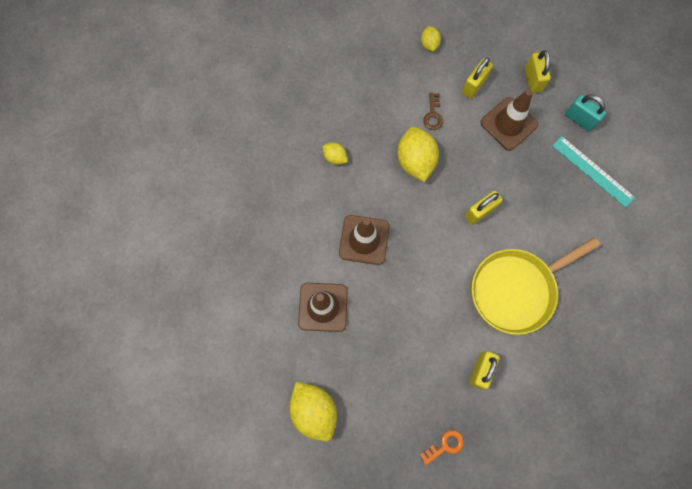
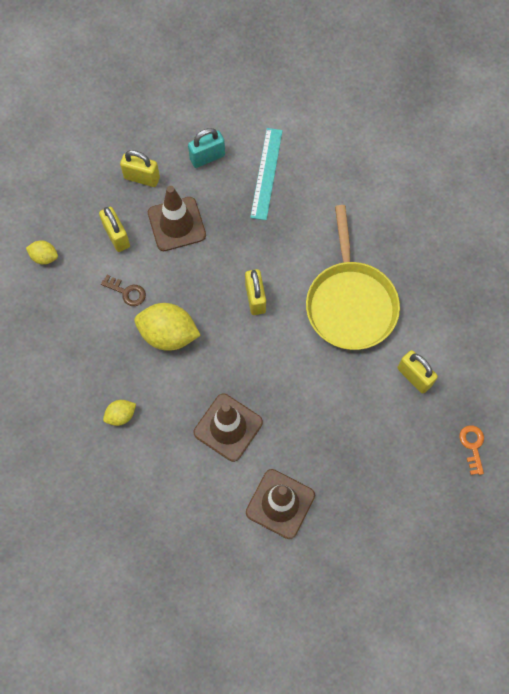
camera: 65 degrees left, 5 degrees down
(314, 410) = (384, 562): yellow lemon -> none
(592, 171) = (266, 173): turquoise ruler -> turquoise ruler turned 60 degrees counterclockwise

